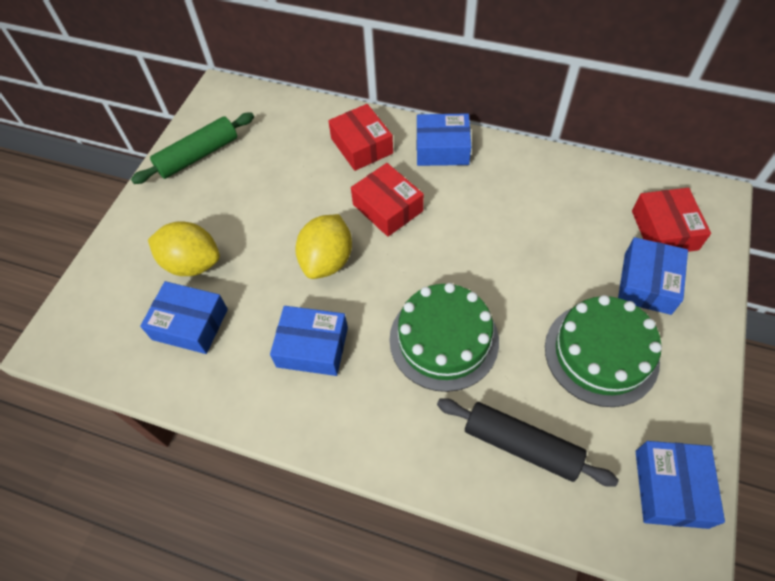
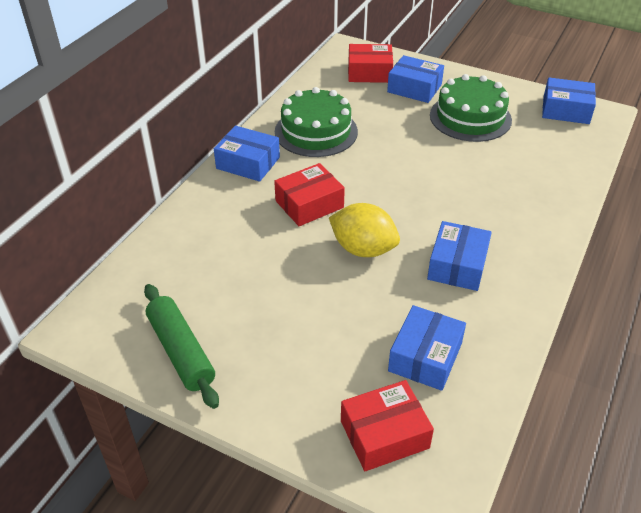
camera: 85 degrees left, 15 degrees down
(192, 263) = (346, 356): yellow lemon -> none
(362, 146) = (223, 214): red box -> red box (384, 434)
(442, 148) = (248, 163): blue box -> blue box turned 75 degrees counterclockwise
(443, 340) = (454, 188): green cake -> green cake (316, 131)
(521, 445) = (542, 163): black rolling pin -> none

